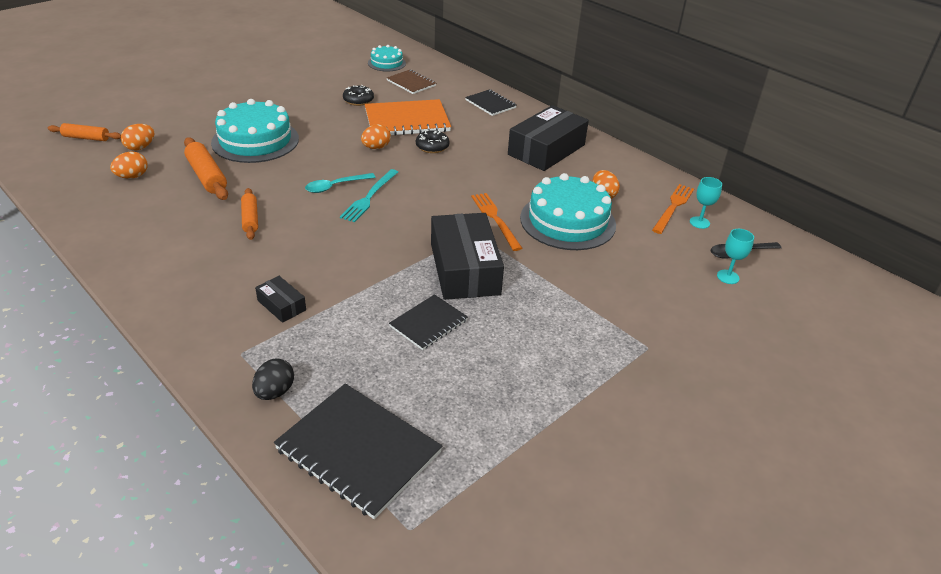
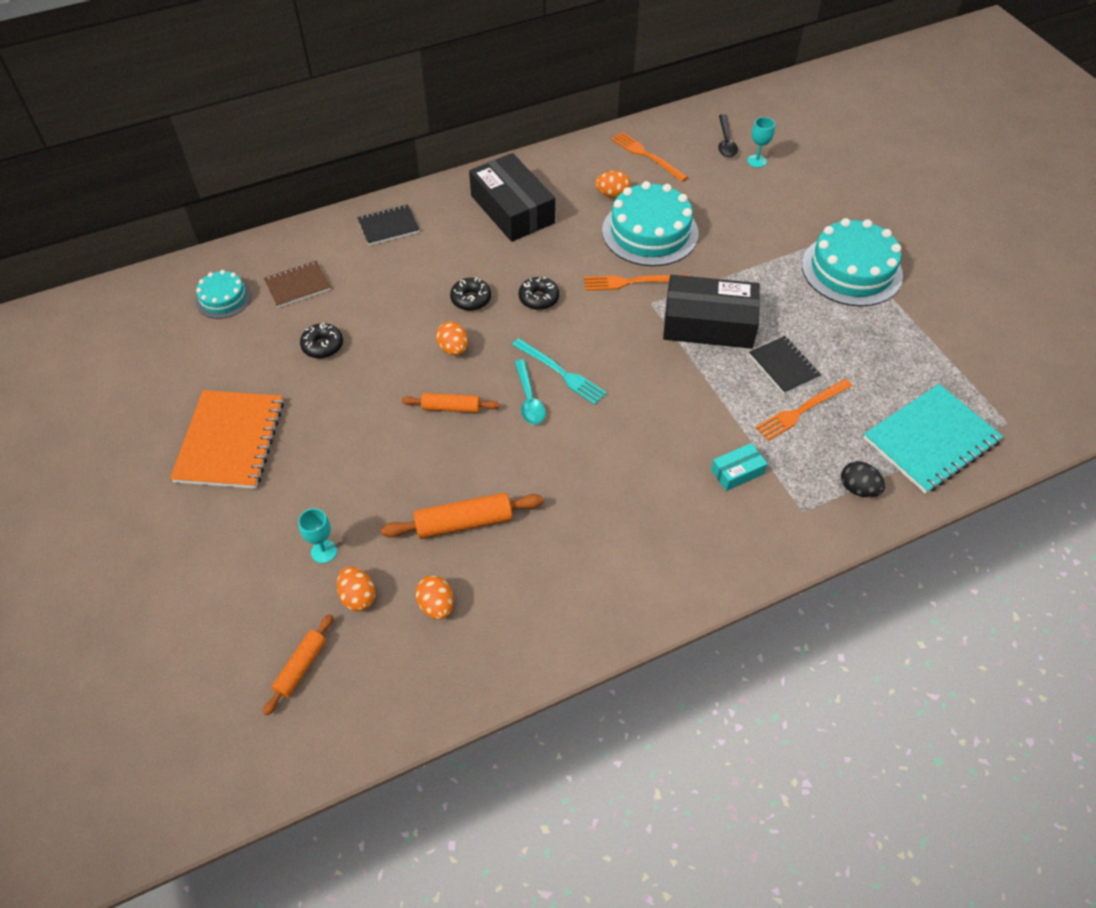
camera: 70 degrees left, 15 degrees up
(250, 219) = (574, 485): orange rolling pin -> orange rolling pin (451, 408)
(255, 140) = (389, 465): turquoise cake -> turquoise cake (851, 270)
(281, 305) = (737, 472): black box -> turquoise box
(358, 450) = (930, 440): black notebook -> turquoise notebook
(371, 341) = (801, 411): none -> orange fork
(407, 120) = (398, 309): orange notebook -> orange notebook (230, 441)
(449, 176) = (538, 298): none -> black donut
(699, 222) = (675, 148): turquoise goblet -> turquoise goblet (324, 551)

